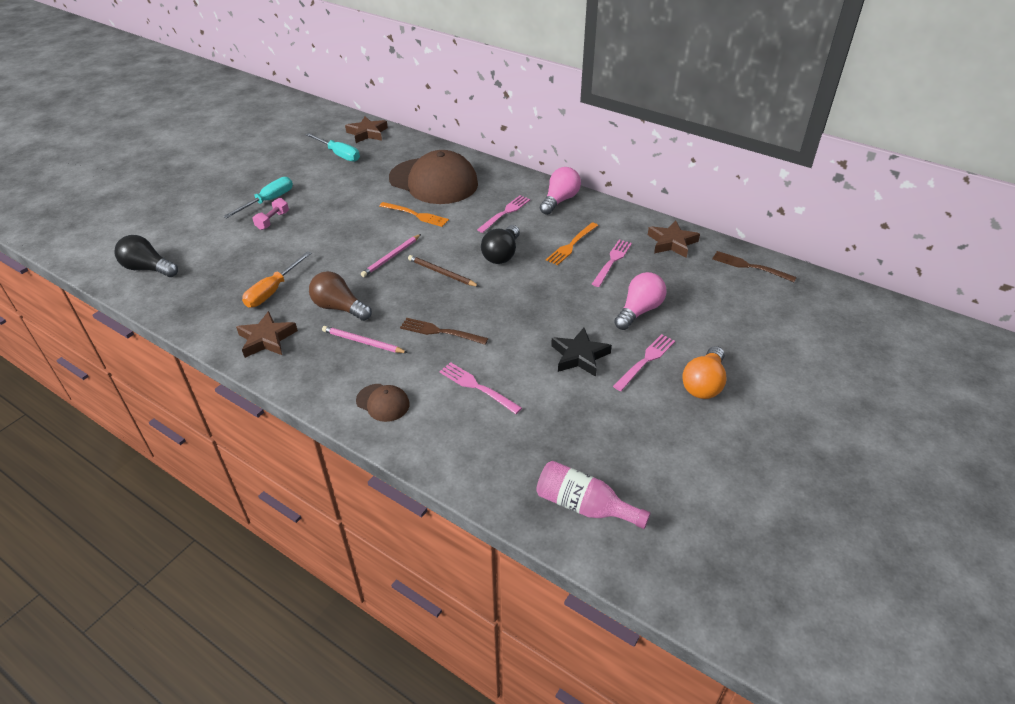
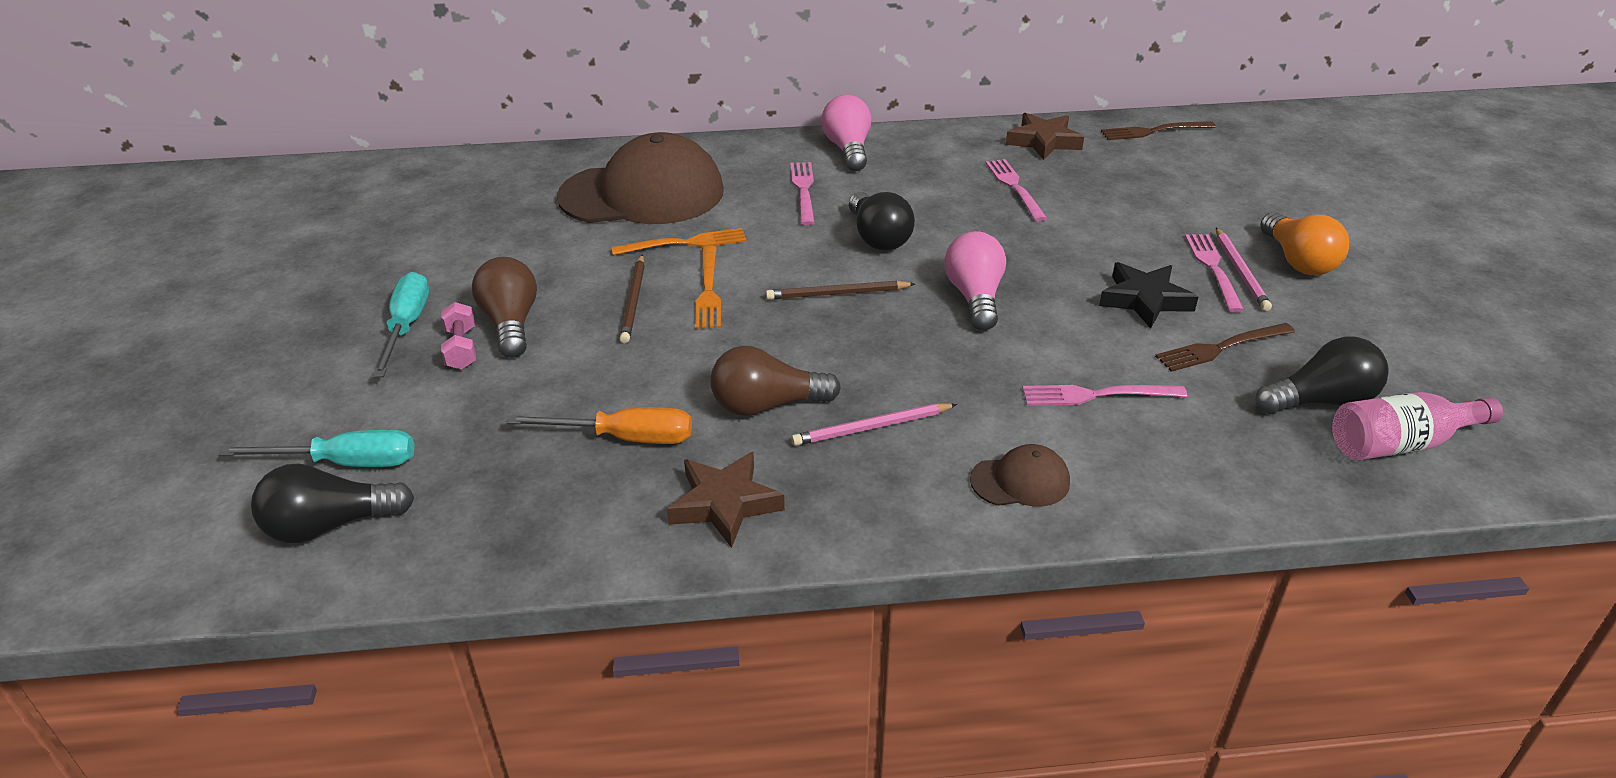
camera: 40 degrees left, 5 degrees down
(273, 291) = (624, 438): orange screwdriver -> orange screwdriver turned 75 degrees counterclockwise
(302, 219) = (511, 324): none -> brown light bulb
(339, 154) = (430, 218): turquoise screwdriver -> turquoise screwdriver (346, 463)
(358, 232) = (634, 301): none -> brown pencil
(367, 133) = (433, 174): brown star -> none
(391, 257) = (736, 308): pink pencil -> pink pencil (1240, 271)
(440, 332) = (950, 360): brown fork -> brown fork (1220, 348)
(571, 245) = (942, 191): orange fork -> orange fork (708, 291)
(581, 459) = (1321, 401): none -> black light bulb
(639, 311) = (1125, 223): pink light bulb -> pink light bulb (975, 297)

